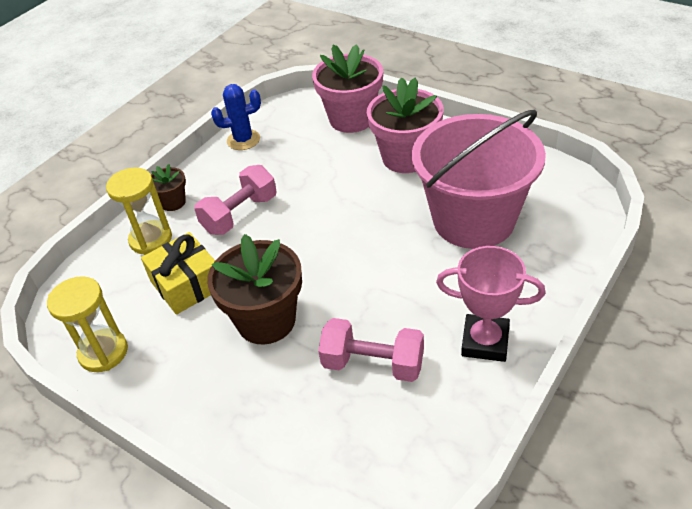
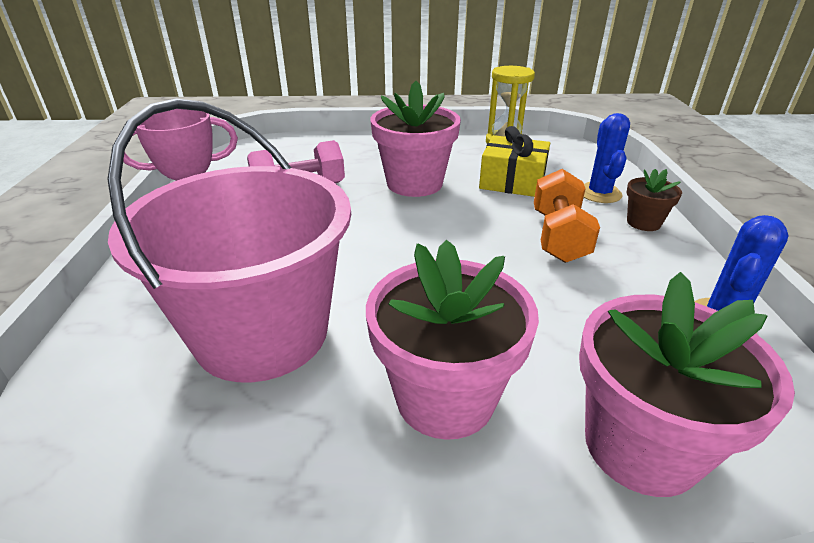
camera: 140 degrees right, 10 degrees down
(151, 239) = (599, 193): yellow hourglass -> blue cactus
(240, 214) = (558, 236): pink dumbbell -> orange dumbbell
(266, 321) = (414, 184): brown flower pot -> pink flower pot

